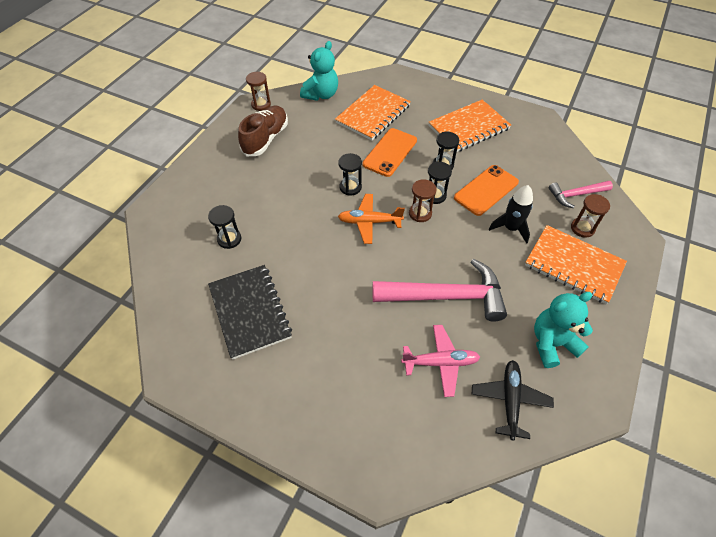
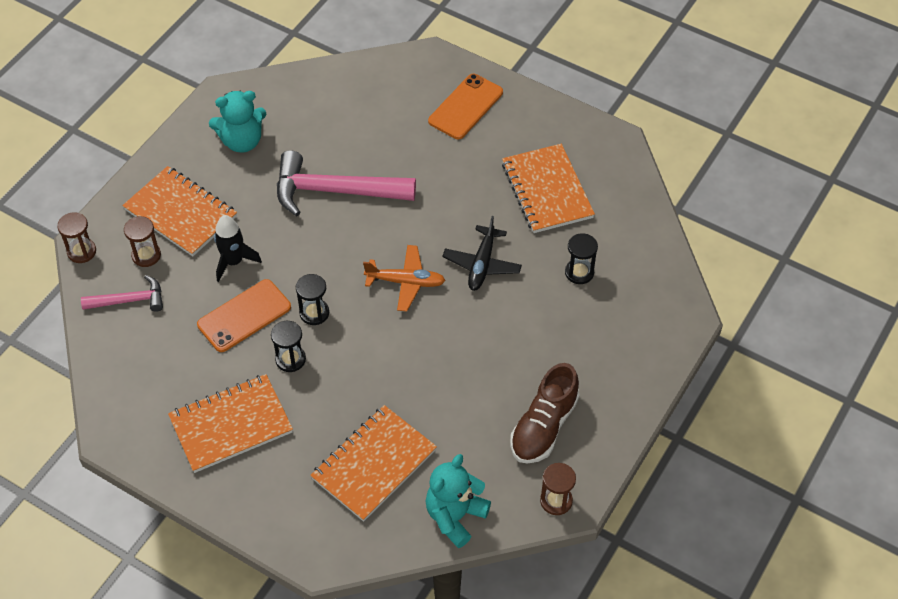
camera: 175 degrees left, 0 degrees up
(250, 312) = (547, 190): black notebook -> orange notebook
(350, 187) = (424, 333): black hourglass -> none
(390, 152) = (361, 387): orange phone -> orange phone (465, 107)
(420, 213) = (340, 289): brown hourglass -> brown hourglass (81, 251)
(440, 362) = (357, 133): pink plane -> none
(510, 400) = (302, 101): black plane -> black plane (482, 264)

